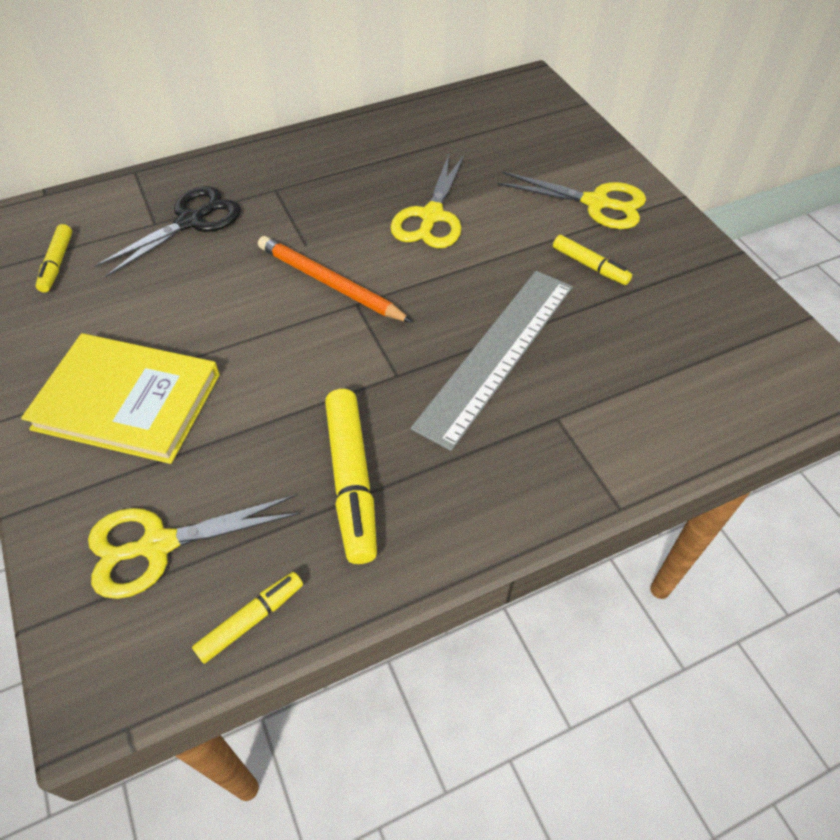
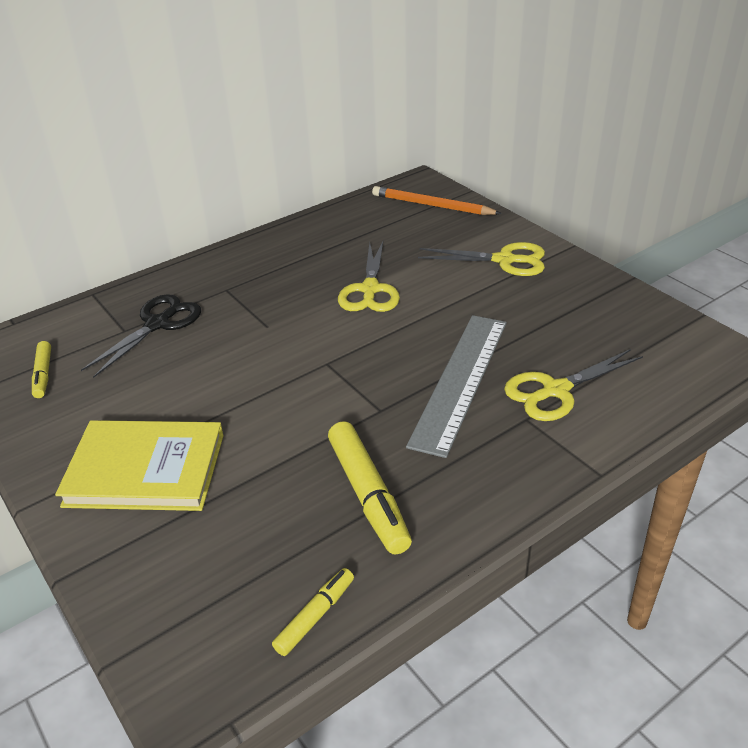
camera: 10 degrees left, 15 degrees down
(158, 545) = (211, 575): yellow scissors -> yellow scissors (556, 390)
(330, 283) = (299, 351): orange pencil -> orange pencil (432, 205)
(590, 266) = (515, 305): yellow marker -> none

